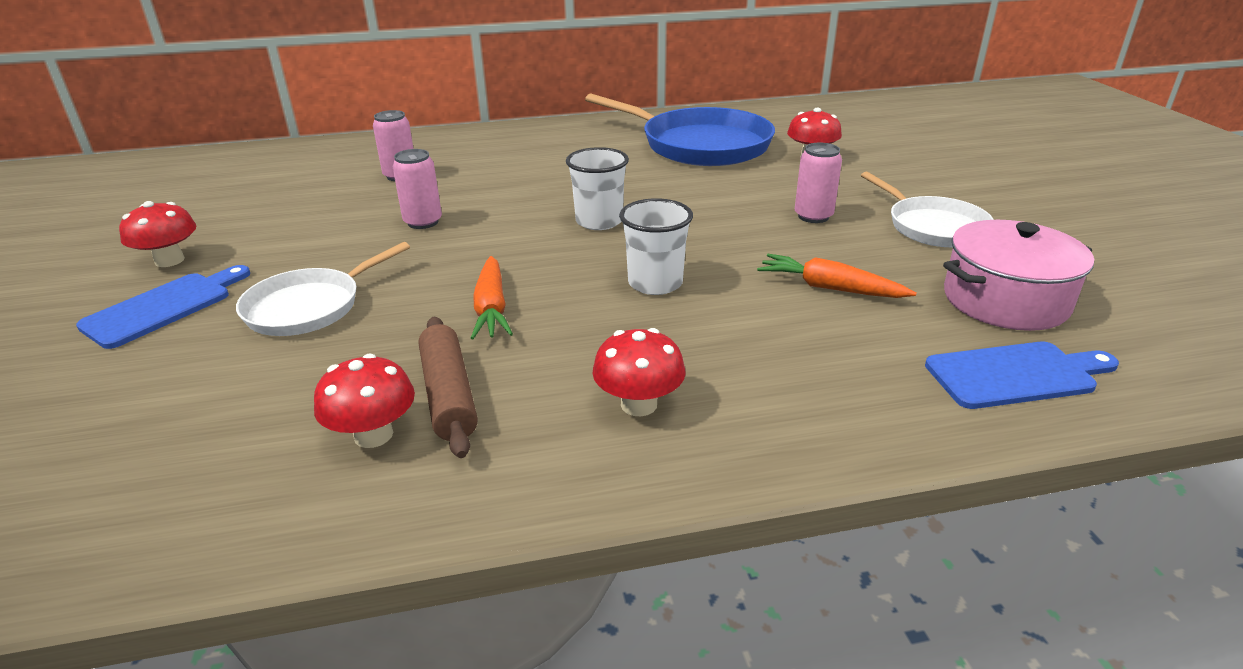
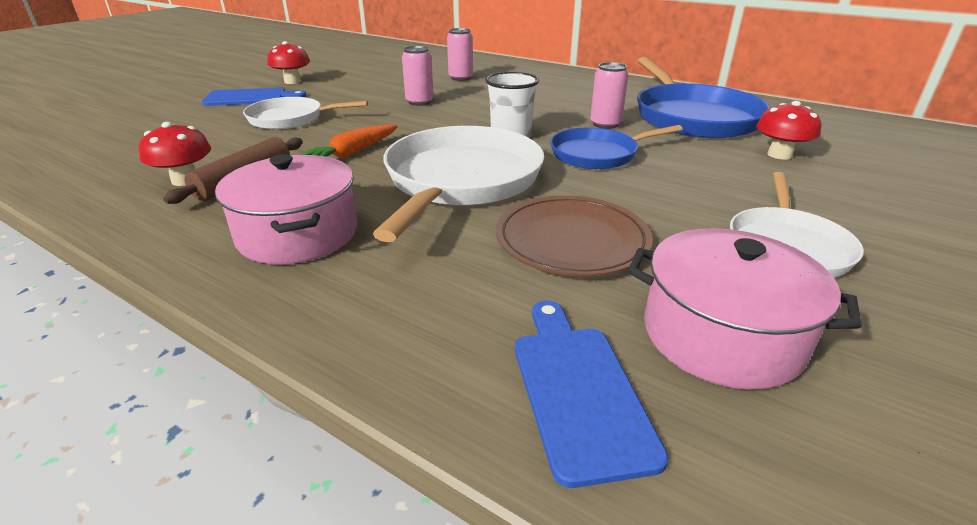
camera: 45 degrees right, 0 degrees up
(639, 404) = (298, 234): red mushroom -> pink pot
(655, 283) = (461, 180): white cup -> white pan
(703, 209) = (597, 154): none -> blue pan
(813, 216) = (678, 192): pink can -> pink can (605, 124)
(830, 288) = (572, 241): orange carrot -> brown plate
(1016, 375) = (578, 390): blue cutting board -> blue cutting board turned 135 degrees counterclockwise

